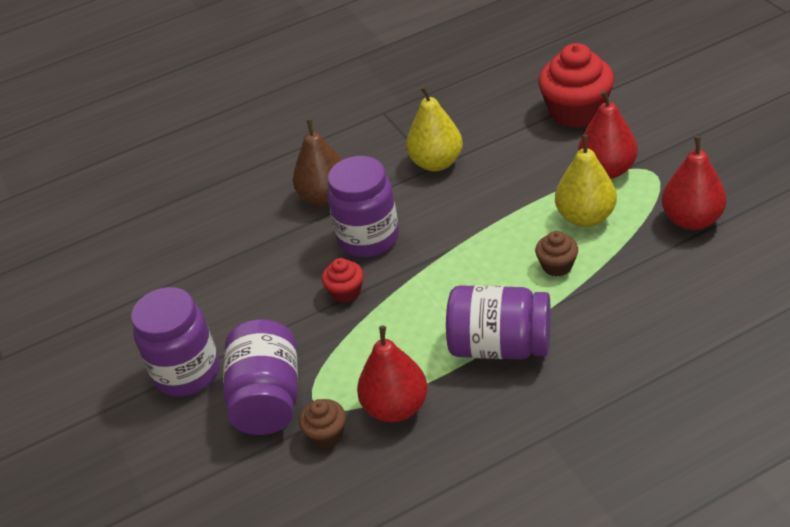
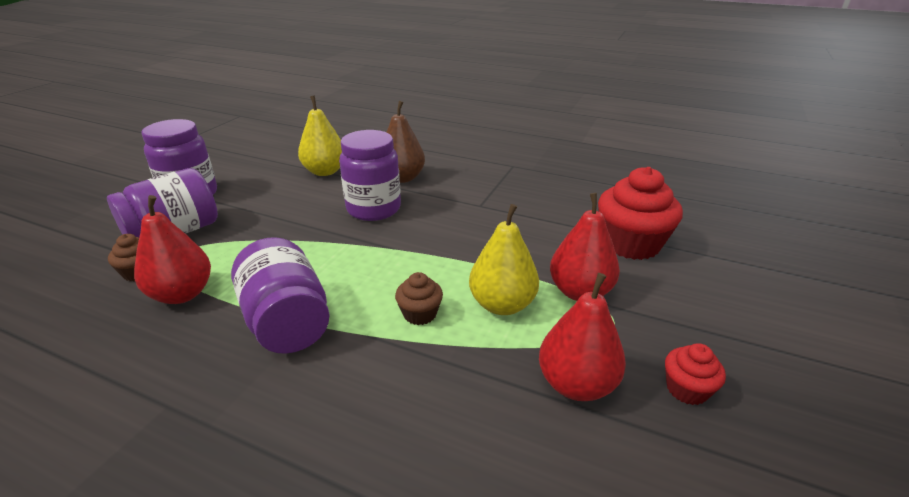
camera: 45 degrees right, 10 degrees down
(346, 292) = (308, 222): red cupcake -> red cupcake (687, 389)
(436, 163) = (485, 204): yellow pear -> yellow pear (325, 171)

